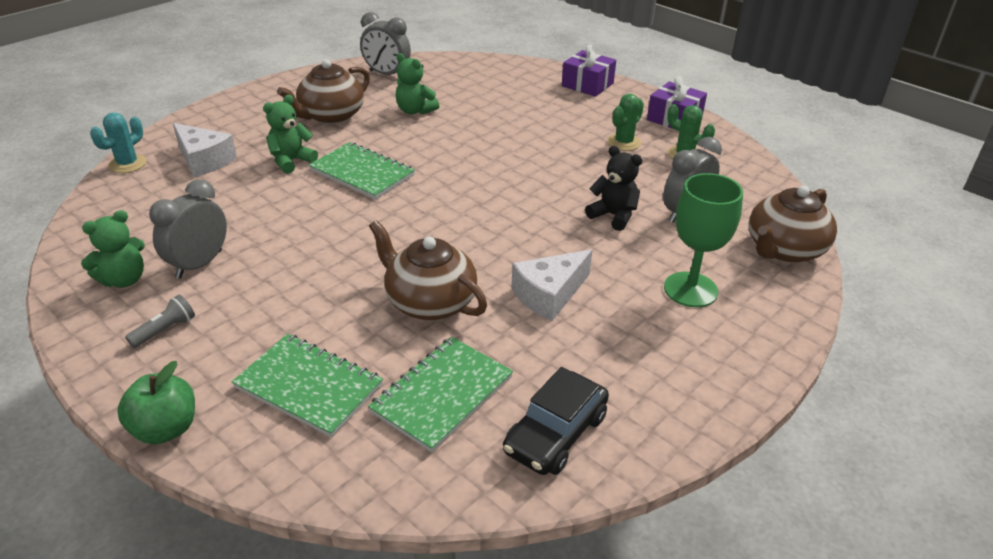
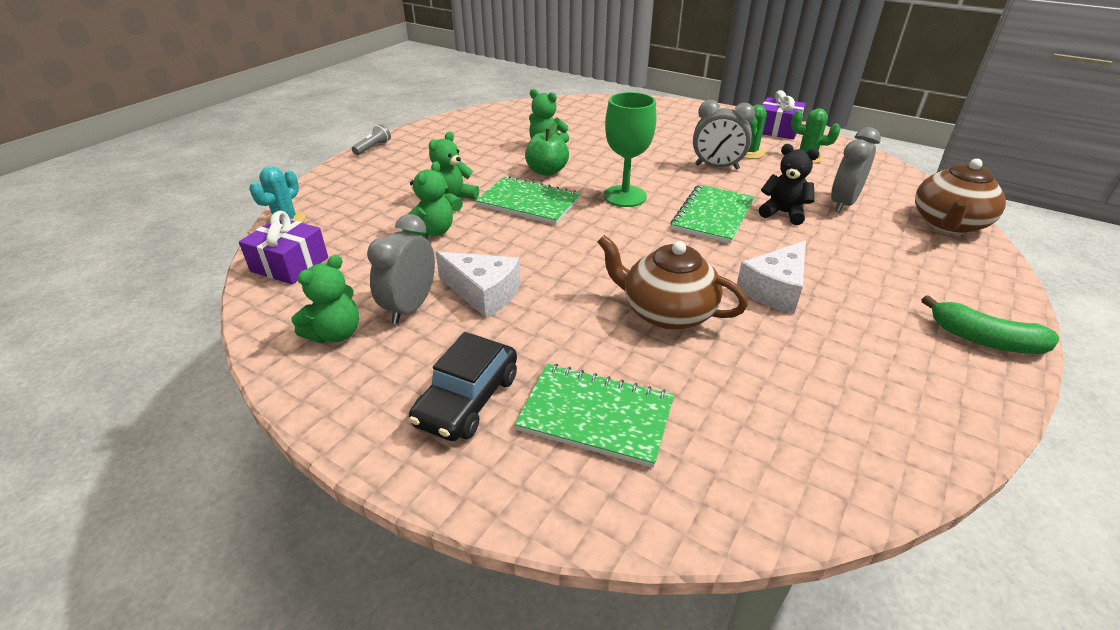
camera: 10 degrees left, 0 degrees up
(165, 330) = (407, 380): grey flashlight -> grey flashlight (373, 148)
(165, 429) = (462, 490): green apple -> green apple (546, 171)
(204, 160) = (364, 209): white cheese -> white cheese (483, 293)
(254, 192) = (431, 232): none -> green teddy bear
(331, 116) = (470, 157): brown teapot -> none
(387, 74) = (502, 119): grey clock -> grey clock (716, 167)
(442, 394) = (737, 402): green notebook -> green notebook (712, 216)
(555, 434) = (875, 424): black car -> black car (467, 400)
(587, 85) = (685, 111): purple gift -> purple gift (290, 264)
(690, 289) = (896, 268): green goblet -> green goblet (625, 196)
(724, 374) = (983, 339): none -> green banana

